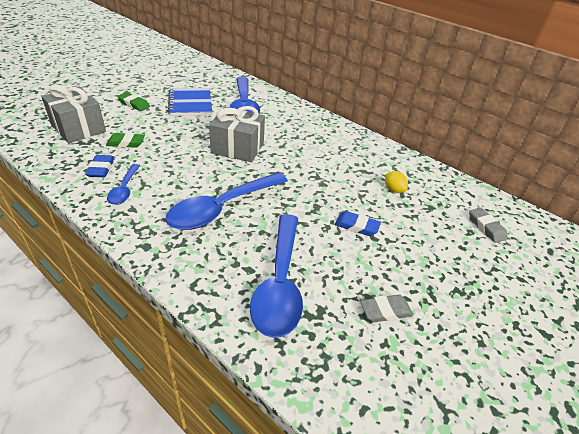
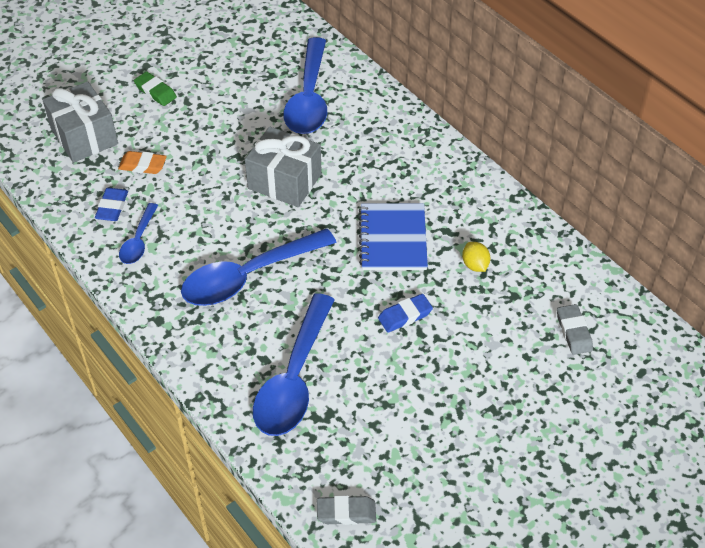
camera: 15 degrees right, 10 degrees up
(126, 143) = (143, 165): green eraser -> orange eraser
(190, 103) = (233, 92): blue notebook -> blue notebook (393, 239)
(356, 226) = (405, 316): blue eraser -> blue eraser turned 60 degrees counterclockwise
(385, 311) = (398, 422): grey eraser -> grey eraser (346, 513)

